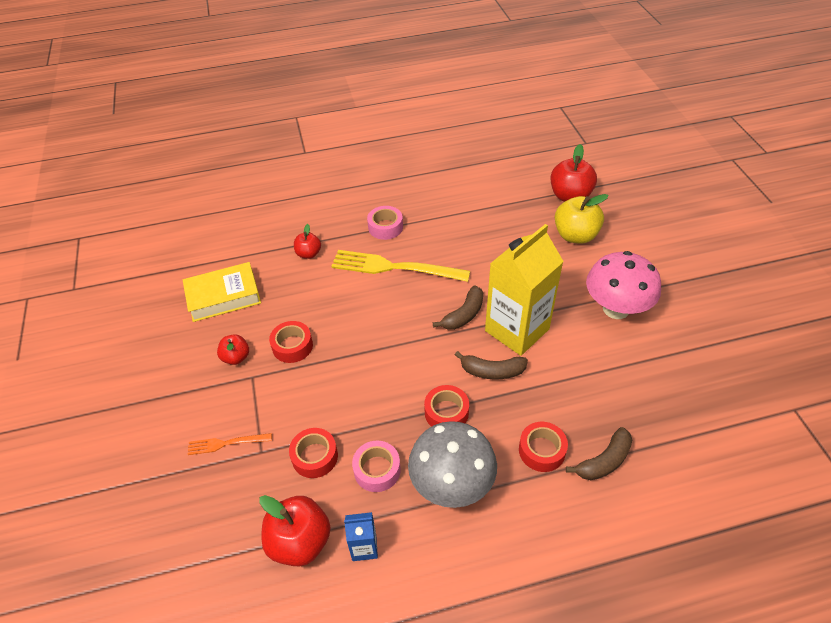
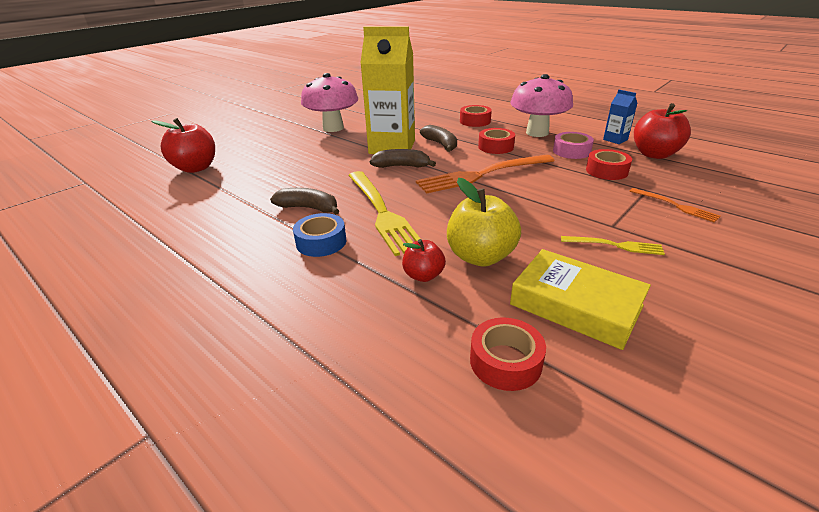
camera: 125 degrees left, 15 degrees down
(236, 357) = (616, 245): red apple -> yellow fork
(292, 346) = (550, 222): red tape -> red tape (505, 361)
(385, 227) = (321, 242): pink tape -> blue tape
(397, 357) = (481, 175): none -> orange fork
(451, 484) = (537, 133): grey mushroom -> pink mushroom
(575, 235) = (257, 154): yellow apple -> yellow apple (480, 256)
(604, 461) = (456, 110): brown banana -> brown banana (308, 208)

